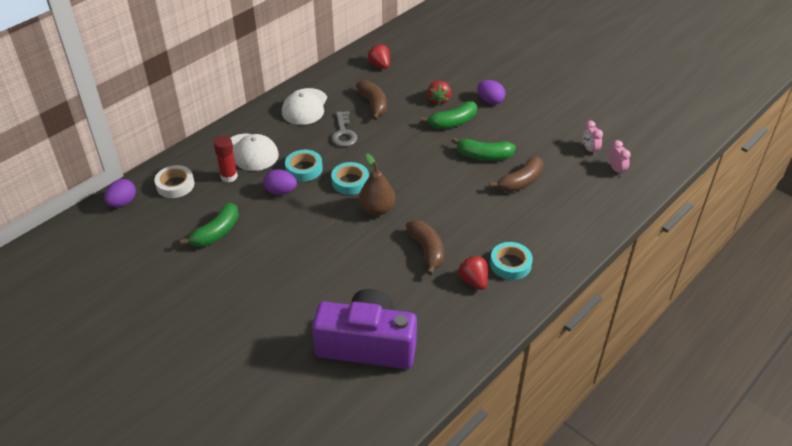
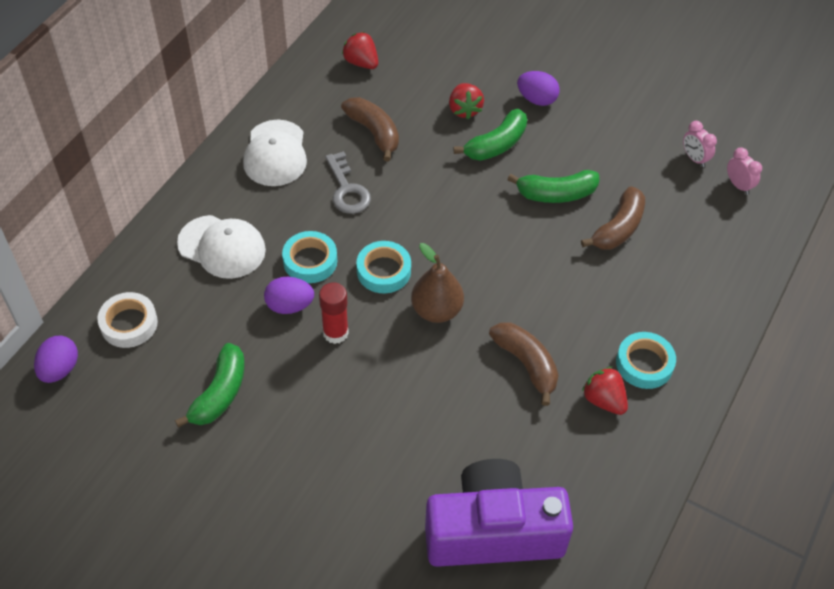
camera: 15 degrees left, 10 degrees up
(229, 176) = (204, 294): red glue stick -> red glue stick (335, 333)

